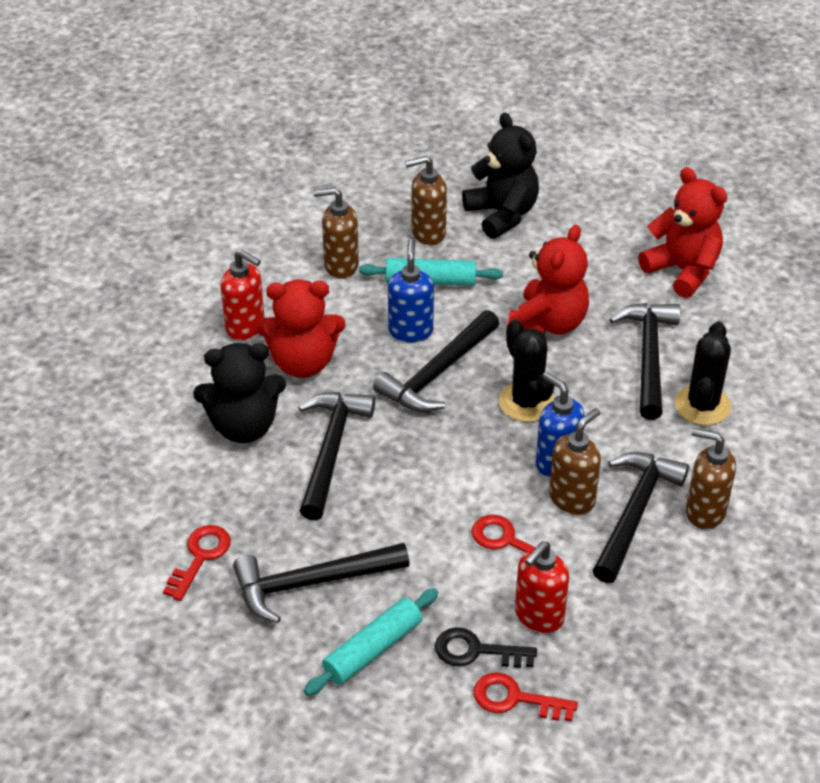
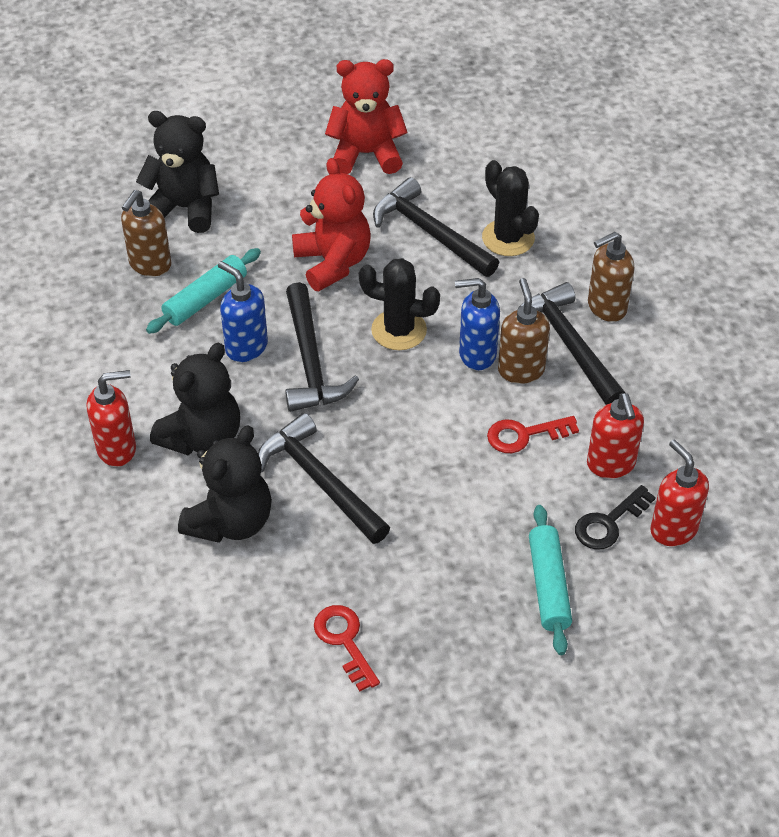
camera: 50 degrees left, 5 degrees up
(303, 362) = (202, 437): red teddy bear -> black teddy bear
(311, 583) = (445, 583): black hammer -> none
(340, 266) = (120, 342): brown soap dispenser -> none
(515, 699) = (673, 529): red key -> red soap dispenser

